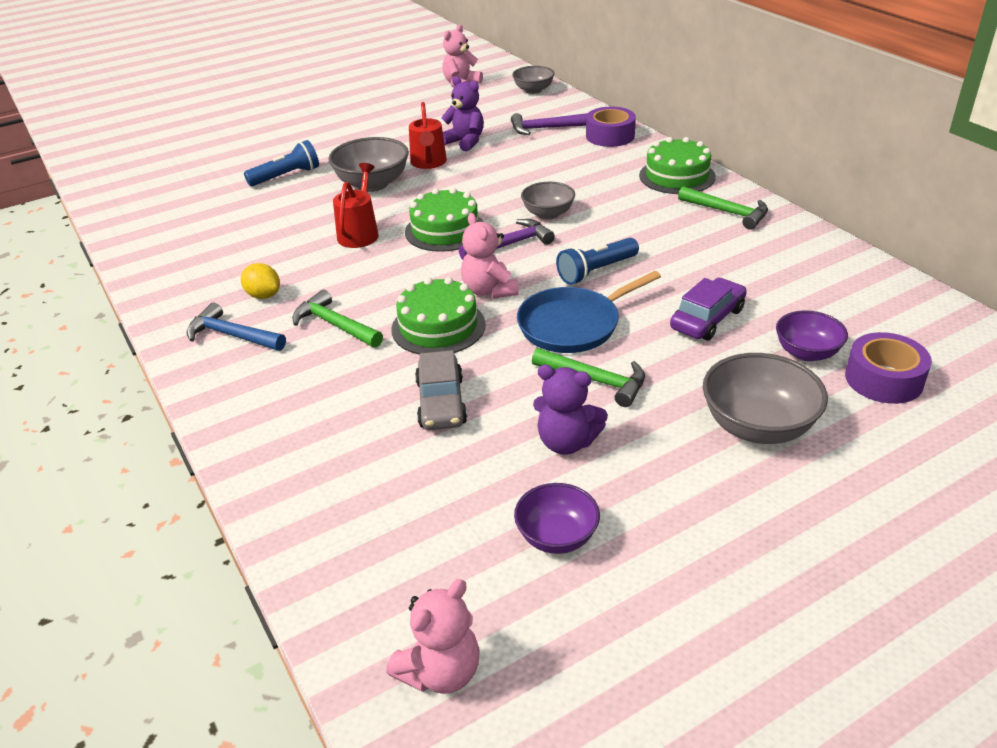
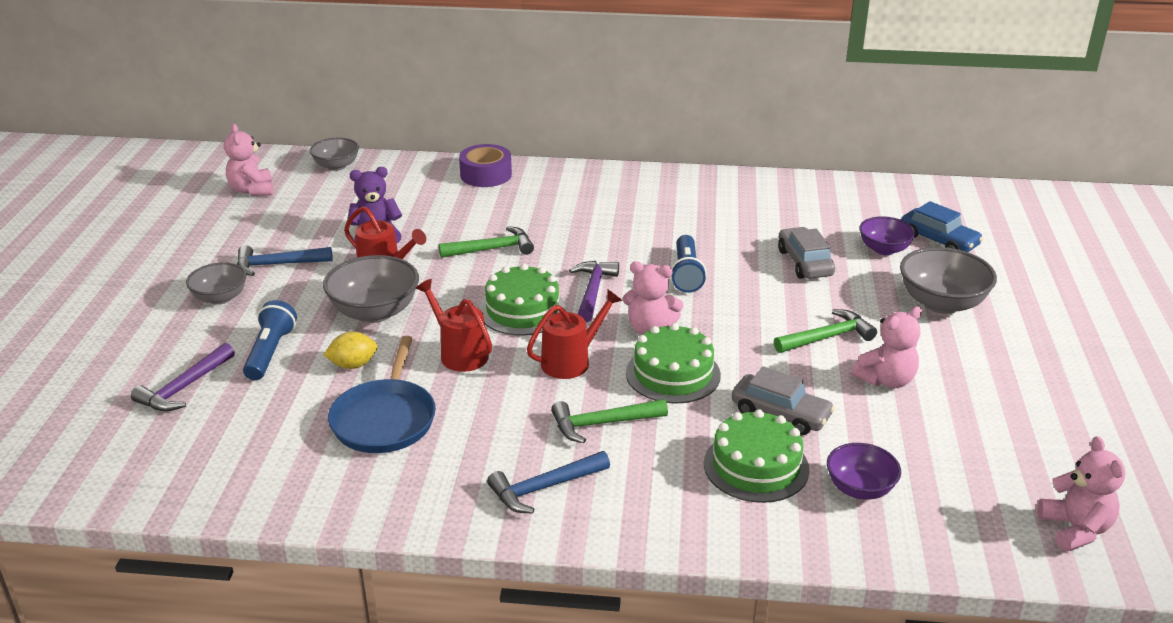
camera: 55 degrees left, 5 degrees down
(263, 295) = (496, 446): yellow lemon -> yellow lemon (353, 365)
(386, 132) = (278, 264): none -> blue hammer
(402, 277) = (571, 361): none -> red watering can
(544, 128) = (420, 193): purple hammer -> purple hammer (184, 387)
(548, 214) = (570, 255): grey bowl -> grey bowl (220, 298)
(557, 537) = (982, 427): purple bowl -> purple bowl (860, 489)
(566, 442) = (886, 380): purple teddy bear -> pink teddy bear
(573, 325) = (746, 315): blue pan -> blue pan (385, 419)
(677, 176) = (597, 181): green cake -> green cake (756, 466)
(707, 319) = (805, 263): purple car -> grey car
(727, 212) = (679, 190): green hammer -> green hammer (492, 249)
(883, 379) = (938, 240): purple tape -> blue car

